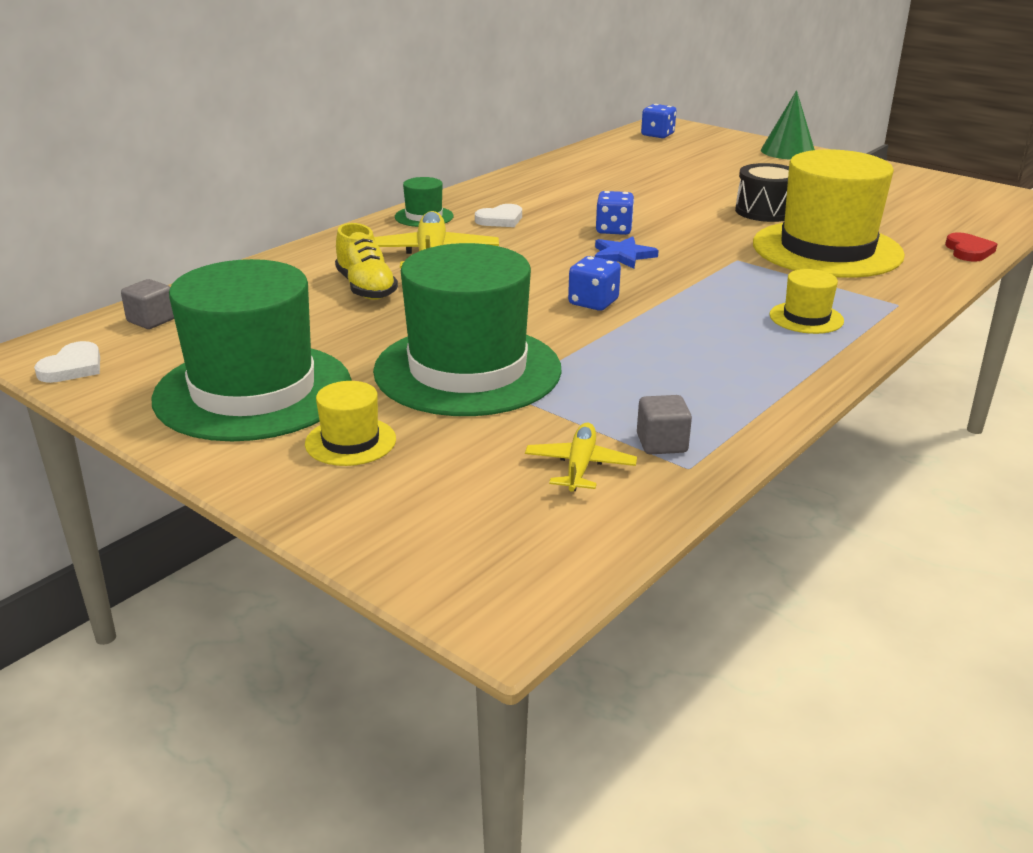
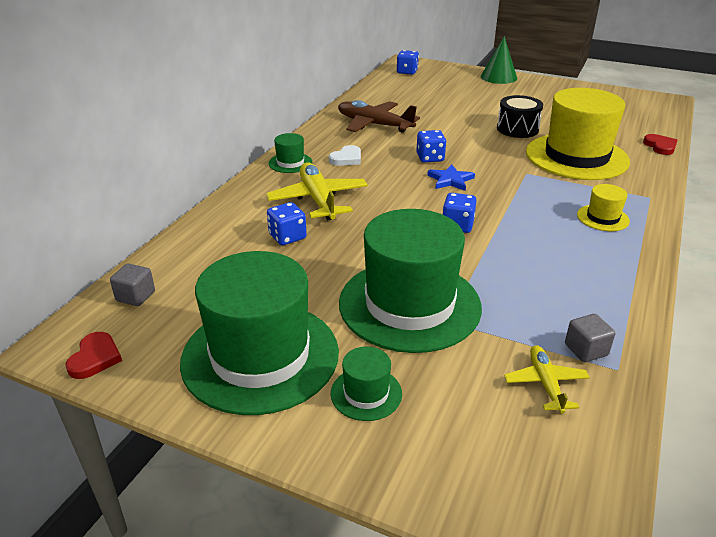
camera: 15 degrees left, 5 degrees up
(73, 367) = (95, 358): white heart -> red heart
(350, 441) = (366, 393): yellow hat -> green hat
(366, 288) = (287, 237): yellow shoe -> blue dice
(565, 188) = (374, 124): none -> brown plane

